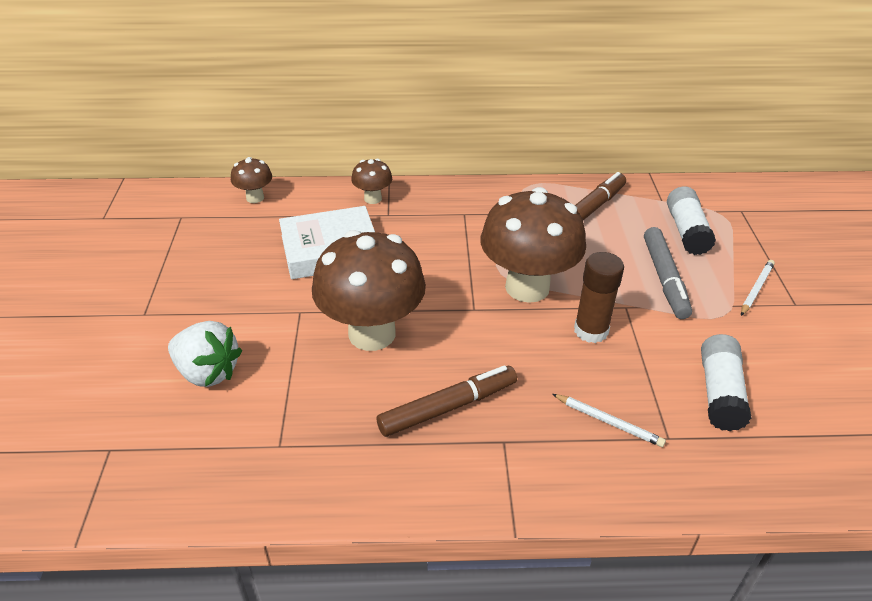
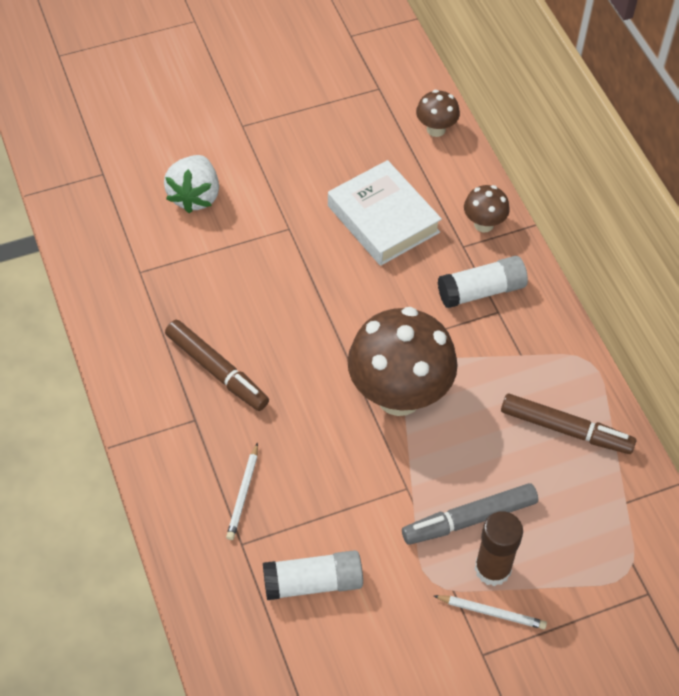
camera: 70 degrees right, 15 degrees up
(372, 333) = (282, 290): brown mushroom -> none
(591, 331) = (357, 462): brown glue stick -> brown glue stick (492, 569)
(686, 231) = (571, 534): white glue stick -> white glue stick (481, 291)

